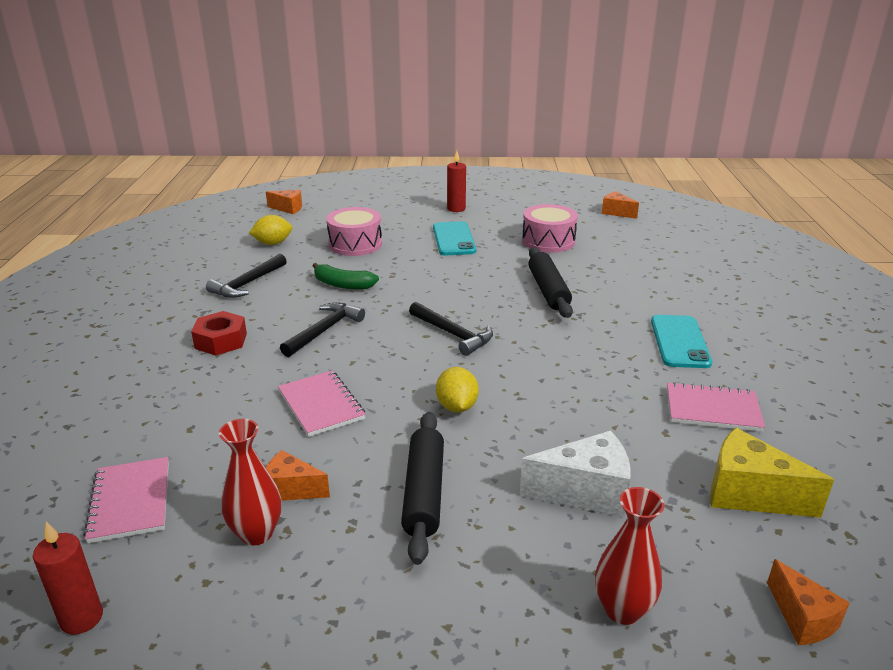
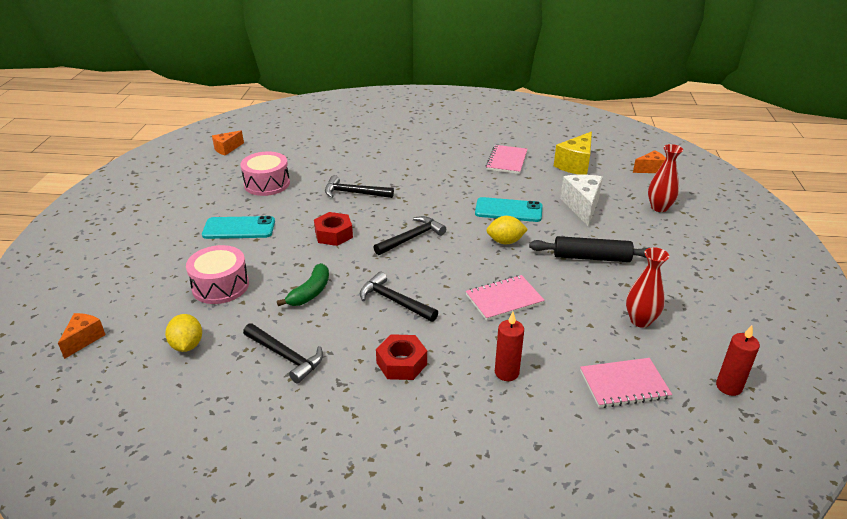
camera: 85 degrees left, 5 degrees up
(291, 489) = (598, 309): orange cheese -> none
(451, 286) = (334, 234): none -> red nut
(456, 209) = (166, 223): red candle -> red candle (506, 373)
(548, 290) = (354, 193): black rolling pin -> black hammer
(679, 342) = (435, 158): turquoise phone -> turquoise phone (508, 210)

